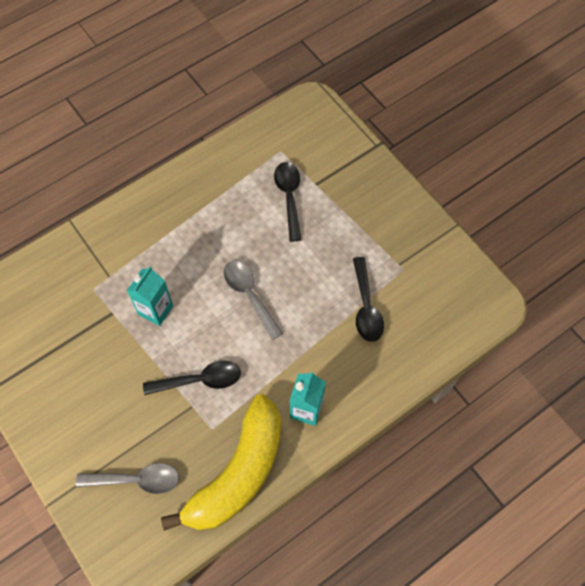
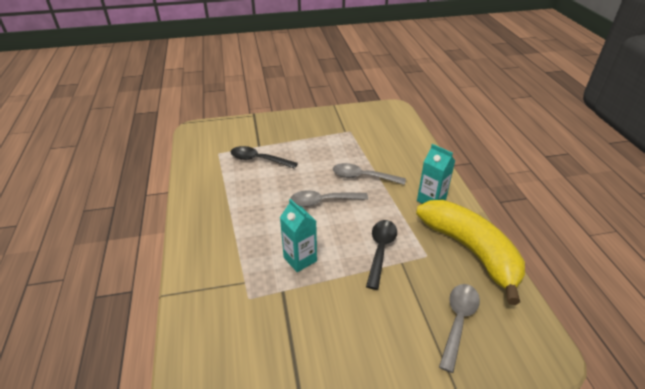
camera: 65 degrees left, 25 degrees down
(313, 320) = (362, 177): none -> grey spoon
(366, 307) = (367, 152): black spoon -> none

